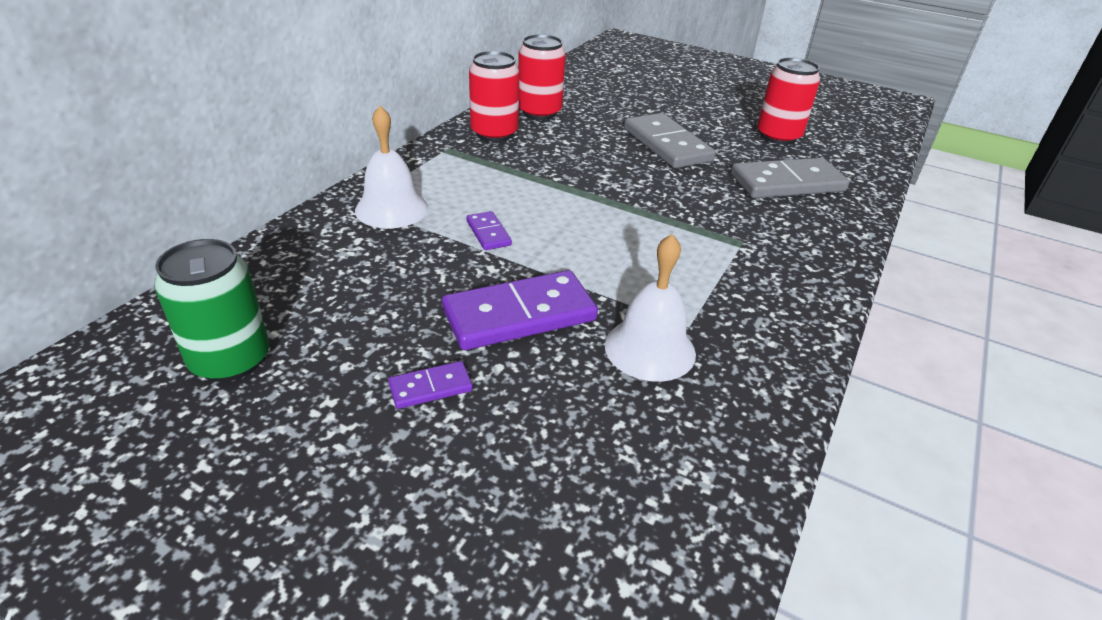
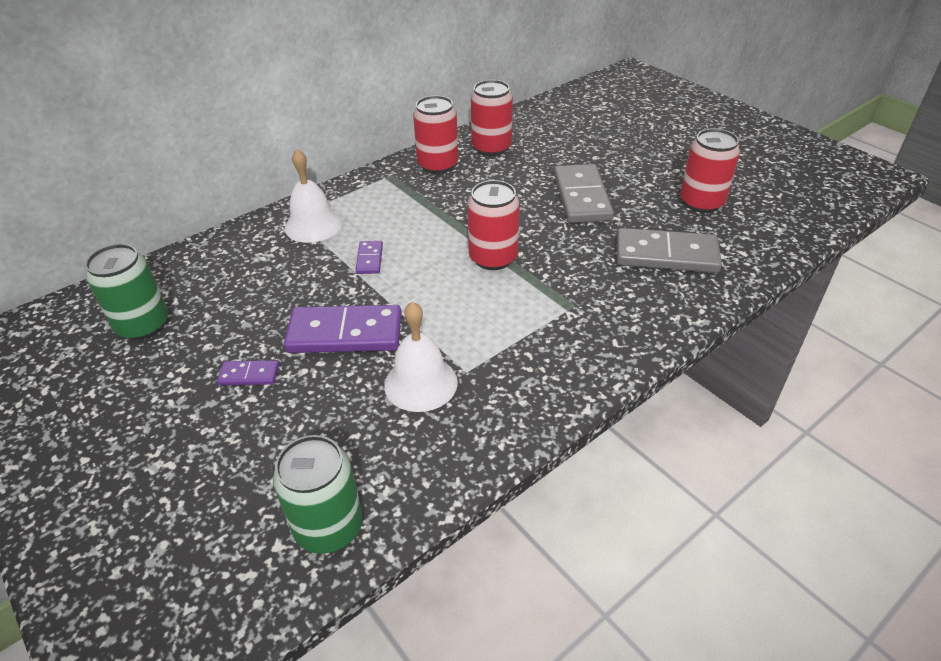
camera: 25 degrees right, 5 degrees up
(625, 211) = (493, 258): none -> red can
(673, 541) = (329, 526): none -> green can

